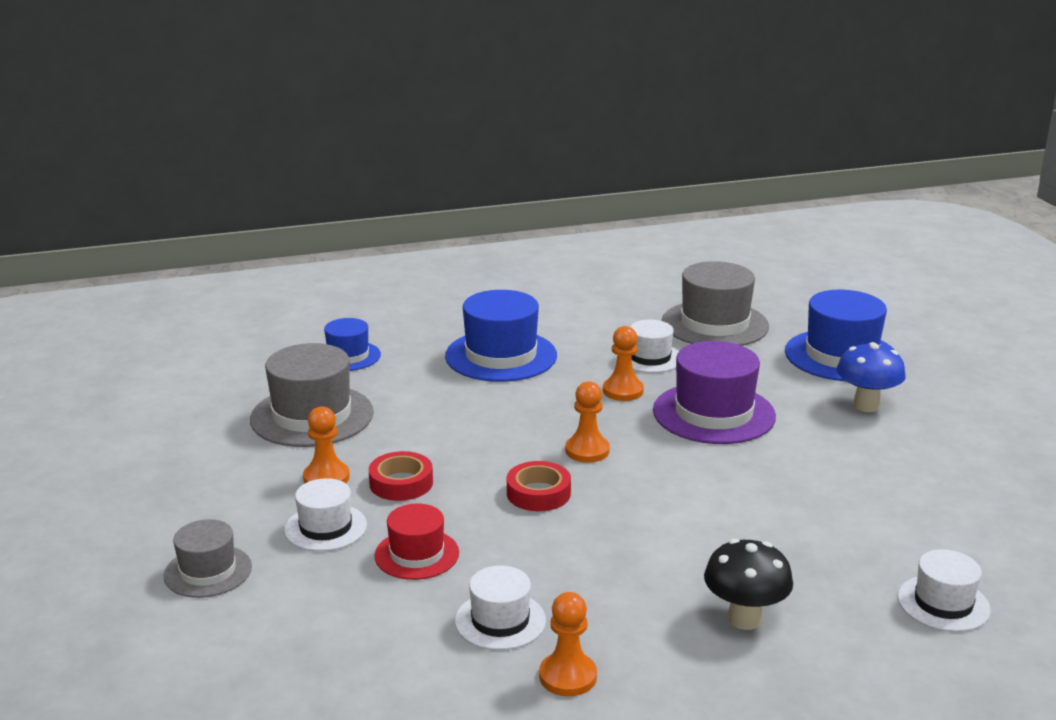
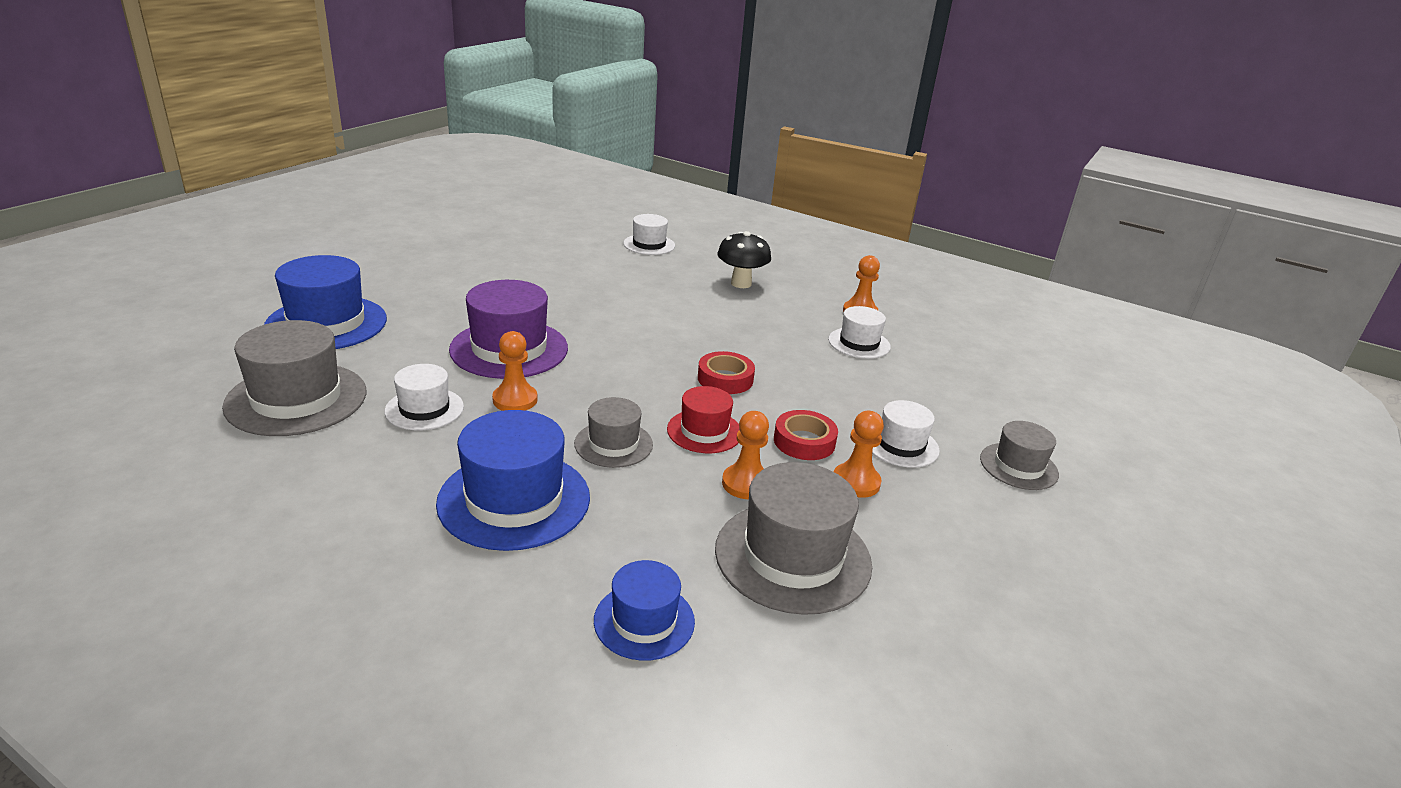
camera: 135 degrees left, 5 degrees up
(417, 554) = (859, 394): red hat -> red hat (704, 431)
(513, 406) = (613, 444): none -> grey hat
(587, 450) = (640, 381): orange pawn -> orange pawn (746, 483)
(866, 405) = (423, 298): blue mushroom -> none

